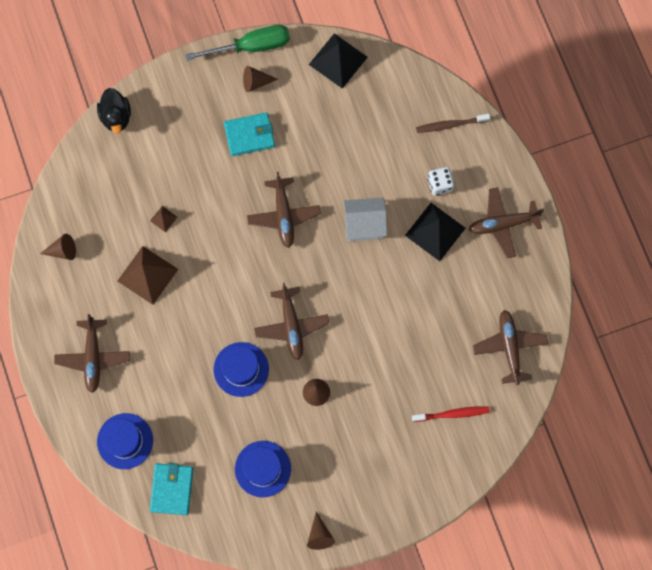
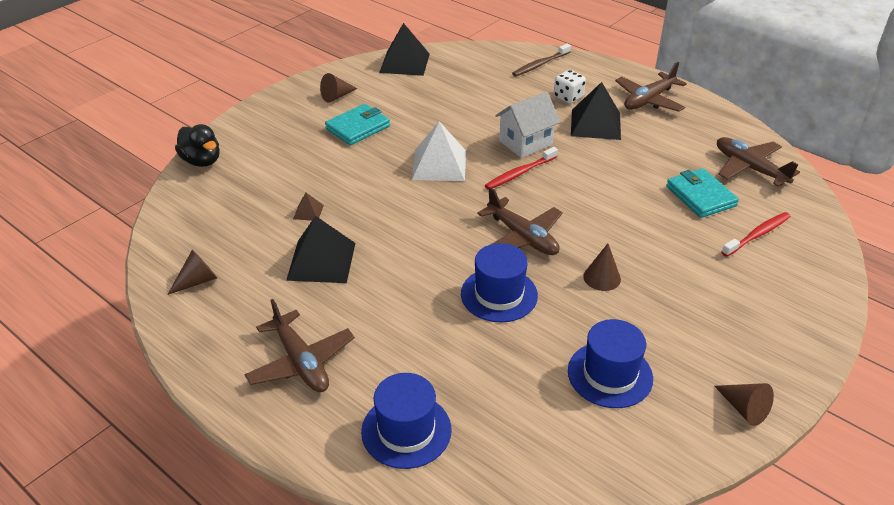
camera: 30 degrees left, 35 degrees down
(147, 275) = (321, 261): brown pyramid -> black pyramid
(172, 489) = (513, 454): turquoise wallet -> turquoise wallet (700, 196)
(251, 46) = (315, 79): green screwdriver -> none
(283, 215) = (439, 164): brown plane -> white pyramid
(335, 258) = (520, 173): none -> red toothbrush

